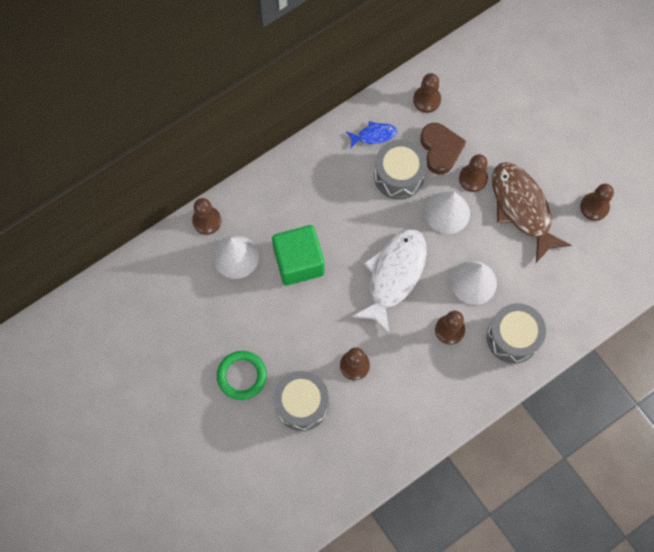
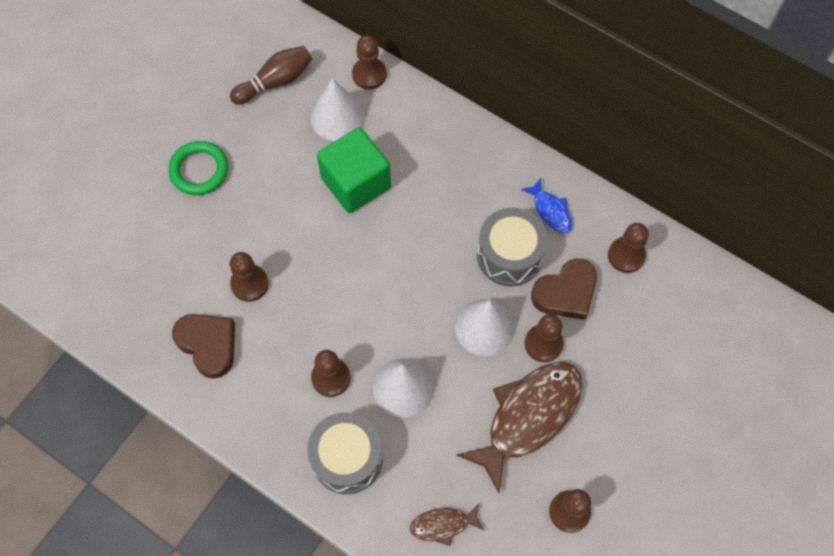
camera: 70 degrees right, 5 degrees down
(184, 294) = (275, 81): none -> brown bowling pin
(301, 404) = (185, 242): grey drum -> none
(393, 410) = (208, 344): none -> brown heart
(394, 275) = (378, 291): white fish -> none
(578, 290) = (443, 525): none -> brown fish

